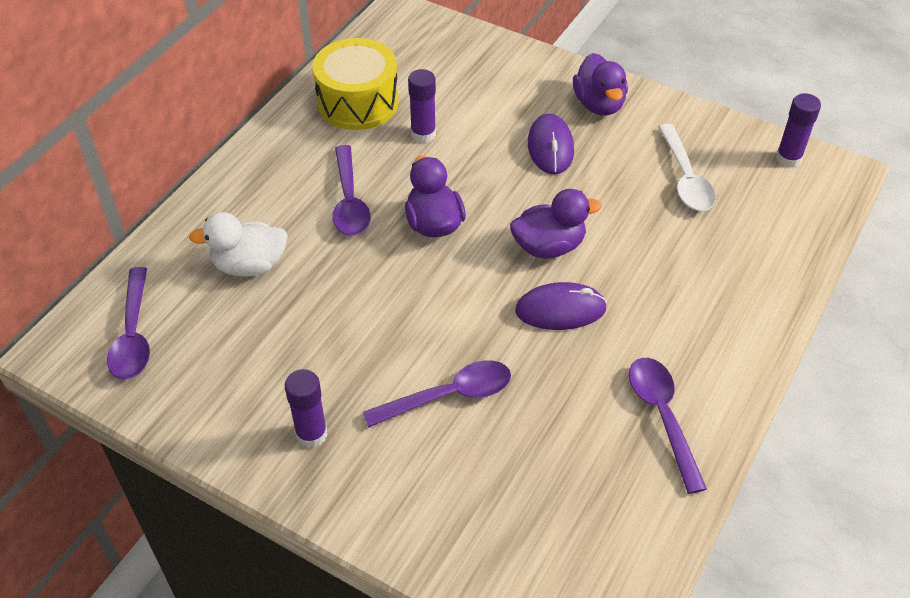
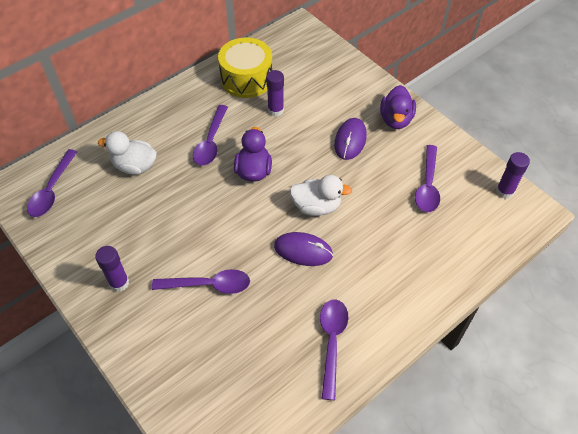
camera: 20 degrees right, 5 degrees up
(549, 246) = (316, 206): purple duck -> white duck
(685, 178) = (427, 185): white spoon -> purple spoon

